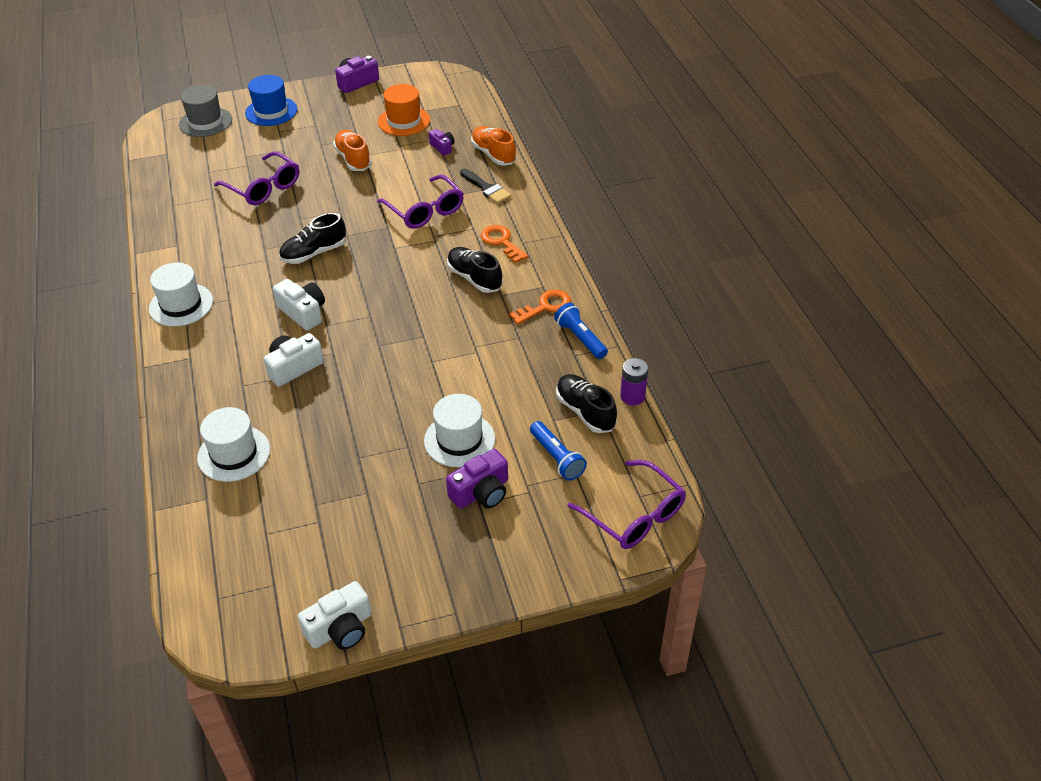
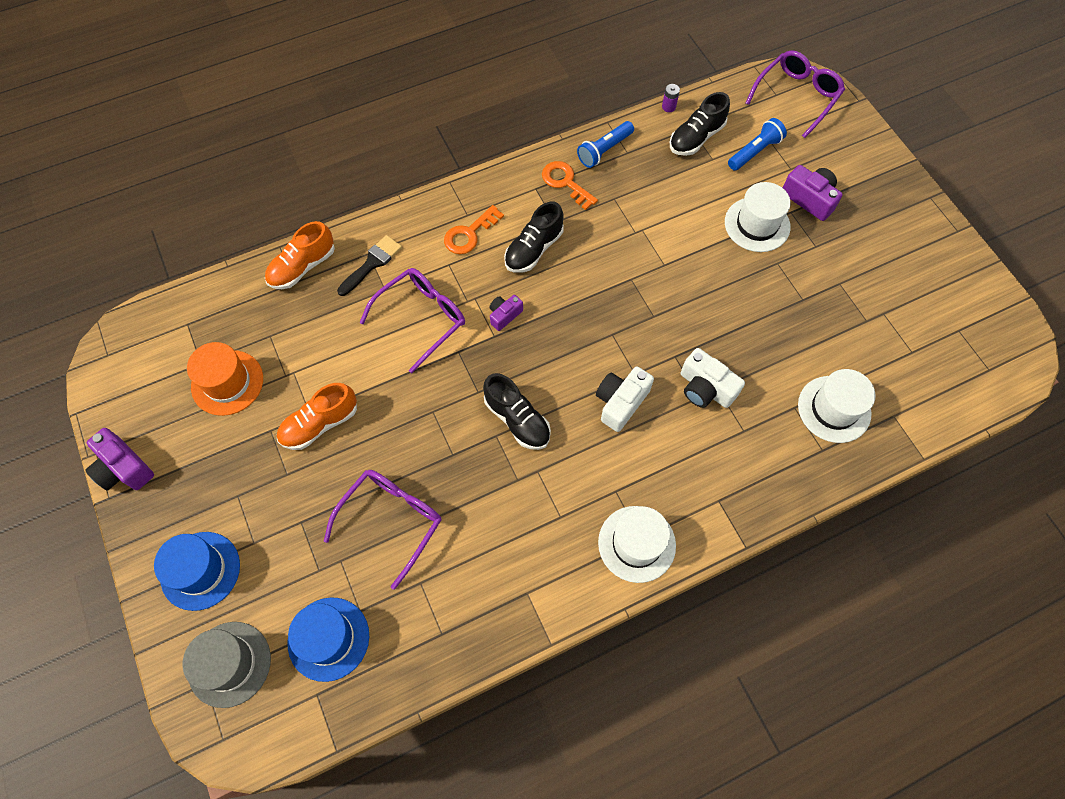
camera: 100 degrees left, 20 degrees up
(198, 159) = (328, 639): none -> blue hat
(340, 628) = (977, 270): white camera -> none
(442, 147) = (288, 325): purple camera -> purple camera (504, 315)
(632, 396) = (668, 107): purple battery -> purple battery, size x0.64

